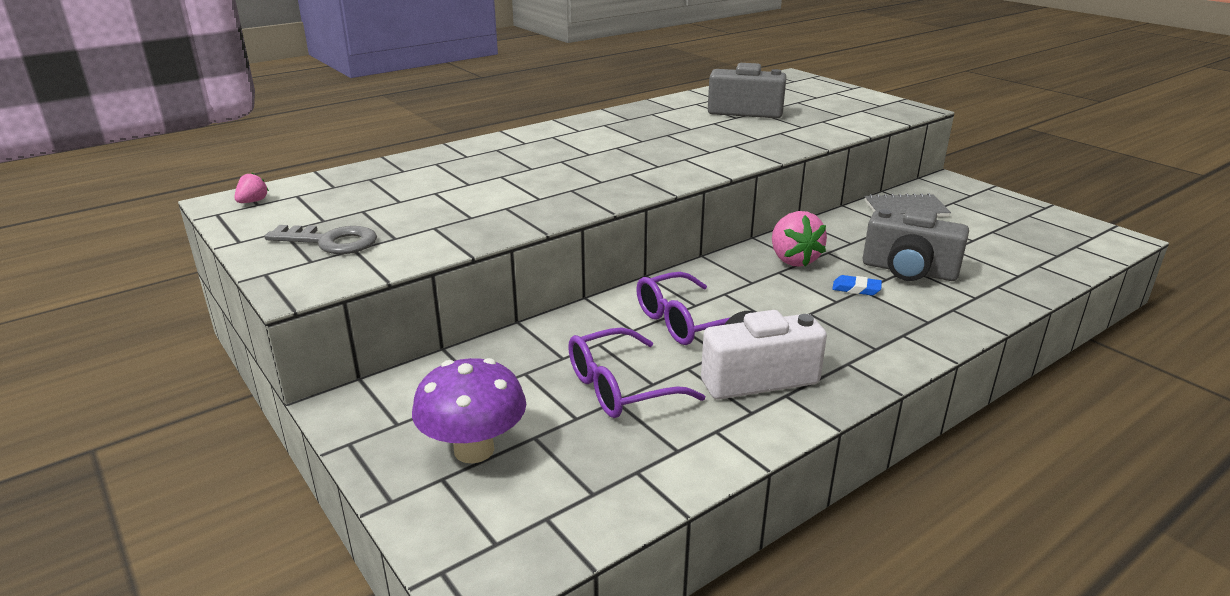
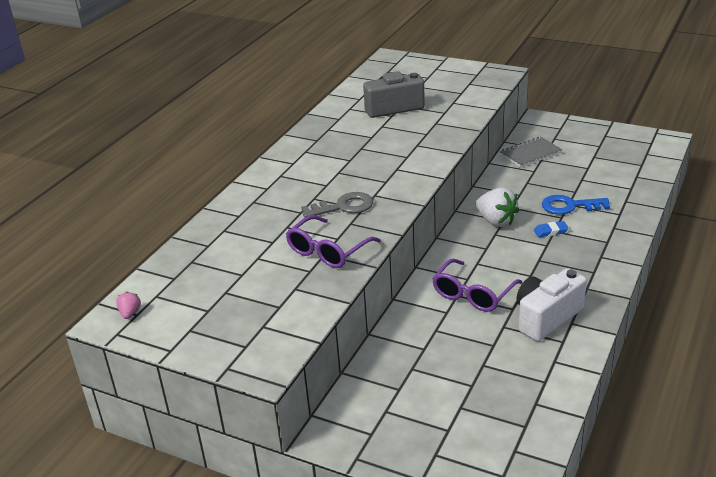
camera: 25 degrees left, 5 degrees up
(331, 241) = (238, 326): grey key -> grey key (343, 207)
(474, 450) = (435, 430): purple mushroom -> none
(621, 387) = (478, 355): purple glasses -> purple glasses (328, 251)
(793, 260) = (496, 221): pink strawberry -> white strawberry
(909, 271) = (569, 206): grey camera -> blue key

